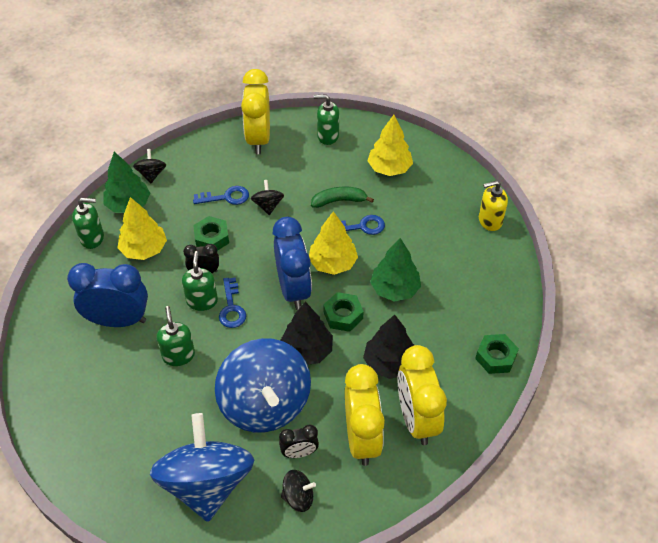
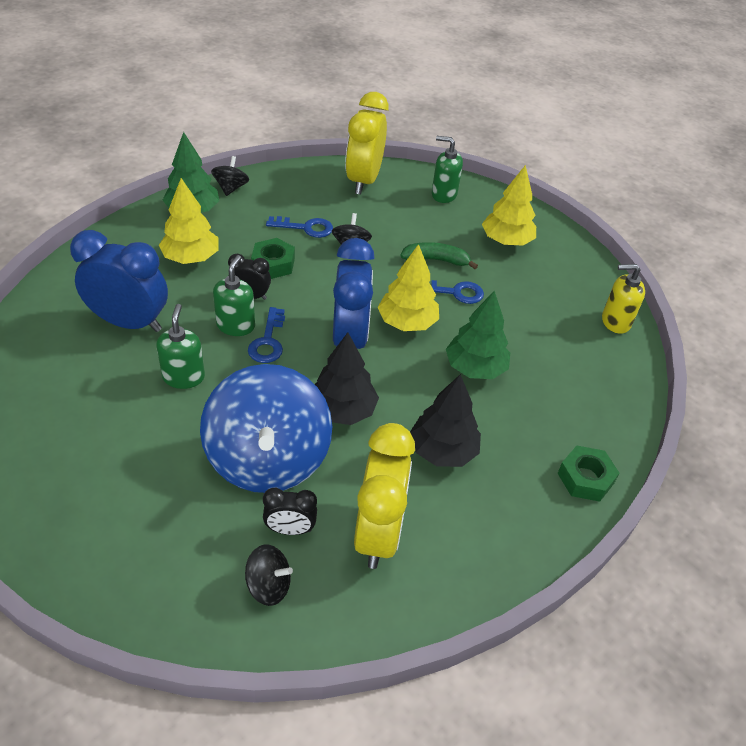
camera: 10 degrees right, 5 degrees down
(92, 238) = (138, 234): green soap dispenser -> none
(207, 483) = (156, 535): blue spinning top -> none
(343, 315) = (401, 382): green nut -> none
(416, 419) = (458, 528): yellow clock -> none

